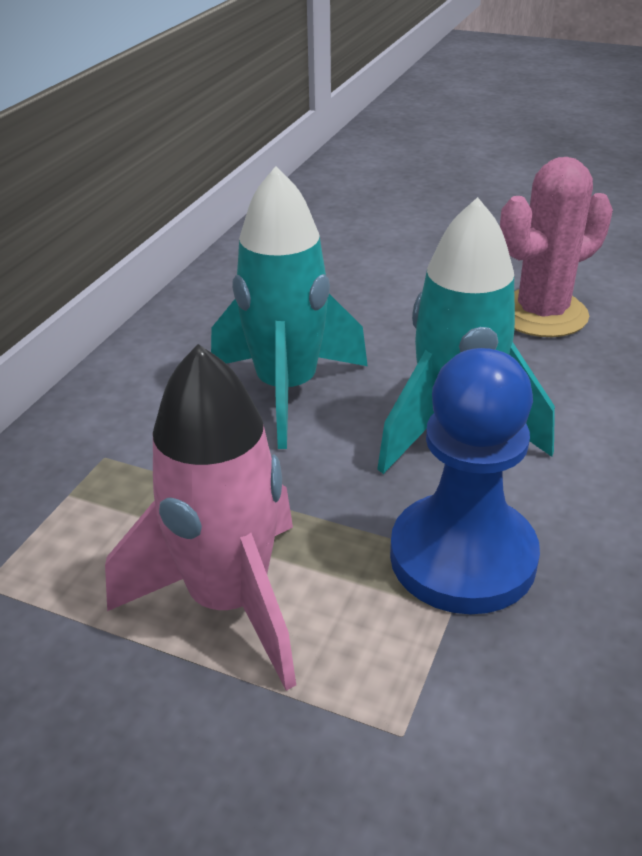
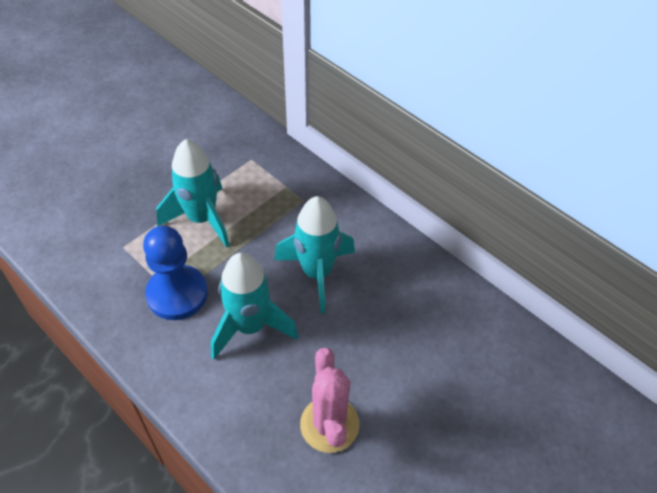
camera: 110 degrees right, 15 degrees up
(229, 602) = (202, 219): pink rocket -> turquoise rocket

